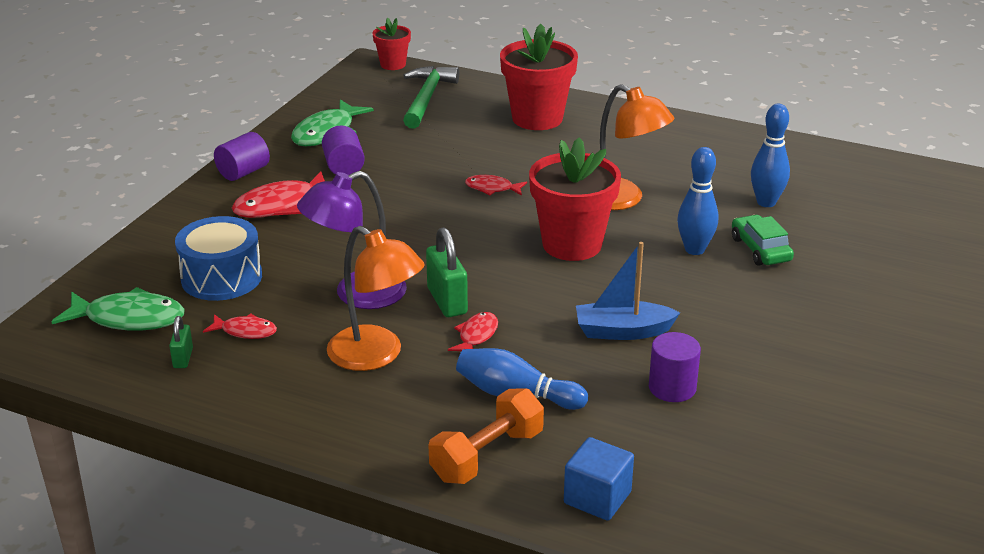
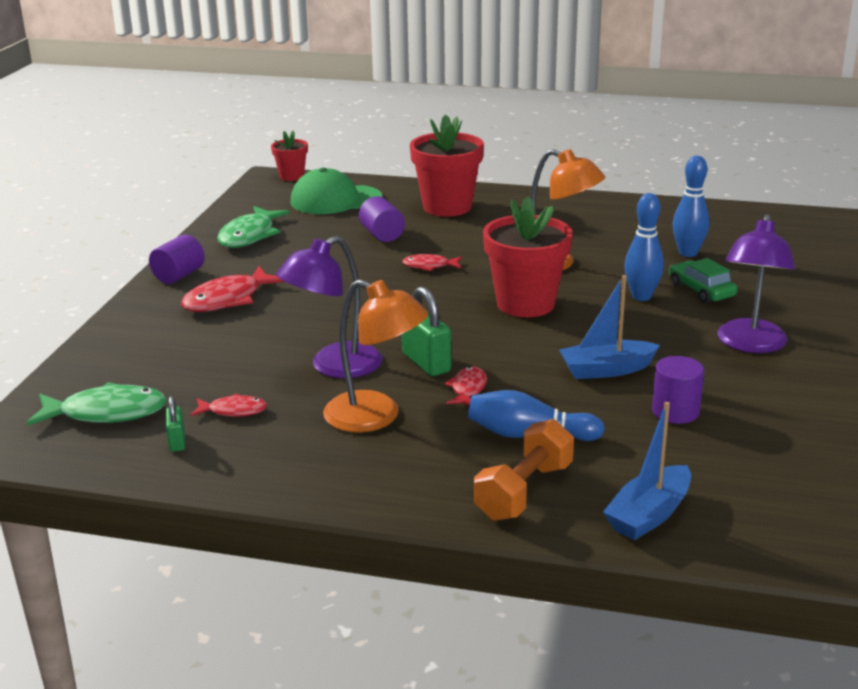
camera: 10 degrees left, 5 degrees down
(221, 277) = (190, 367): blue drum -> none
(344, 167) = (278, 262): purple cylinder -> purple cylinder (382, 235)
(427, 98) = (335, 200): green hammer -> green cap
(597, 498) = (649, 515): blue cube -> blue boat
(783, 320) = (750, 344): none -> purple lamp

